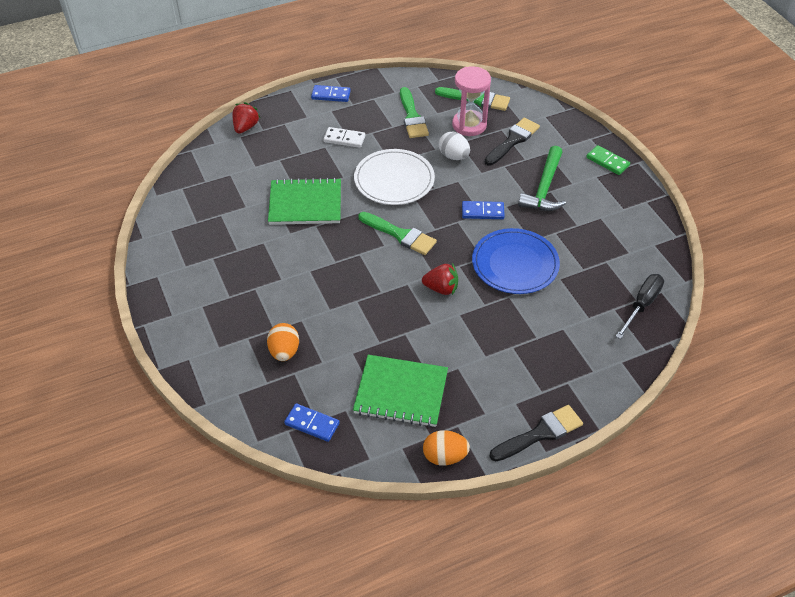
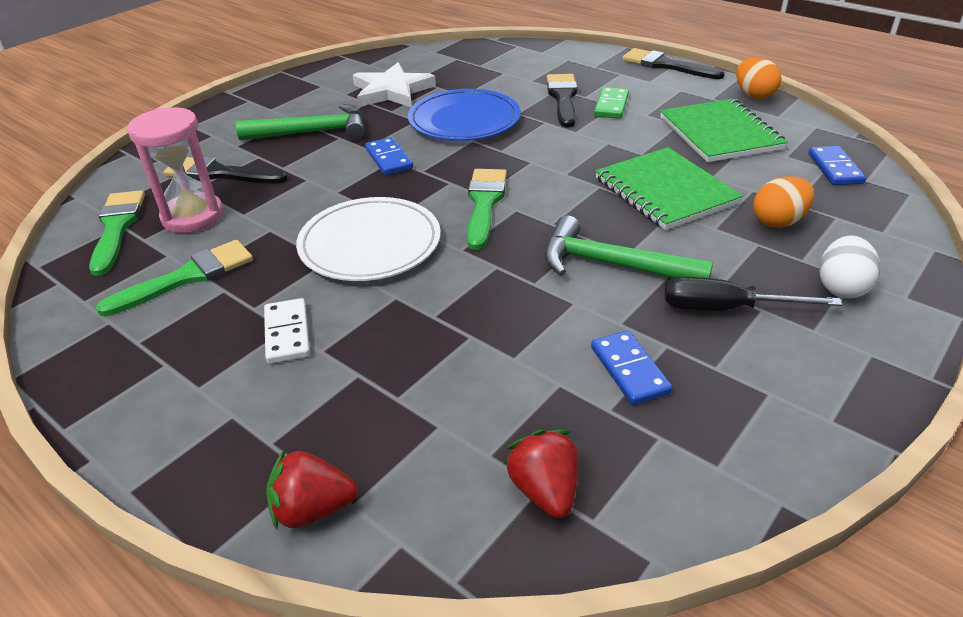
camera: 115 degrees left, 10 degrees down
(305, 203) = (492, 313): green notebook -> green notebook (665, 191)
(305, 260) = (612, 265): none -> green hammer
(331, 95) = (138, 409): blue domino -> blue domino (629, 370)
(441, 288) = (549, 151): red strawberry -> red strawberry (545, 490)
(453, 156) = (281, 209): white egg -> white egg (841, 287)
(517, 332) = (563, 98): none -> black brush
(590, 242) = (392, 91): none -> white star
(607, 162) = (237, 108): green domino -> green domino (611, 105)
(642, 305) = (461, 55): black screwdriver -> black screwdriver (725, 308)

